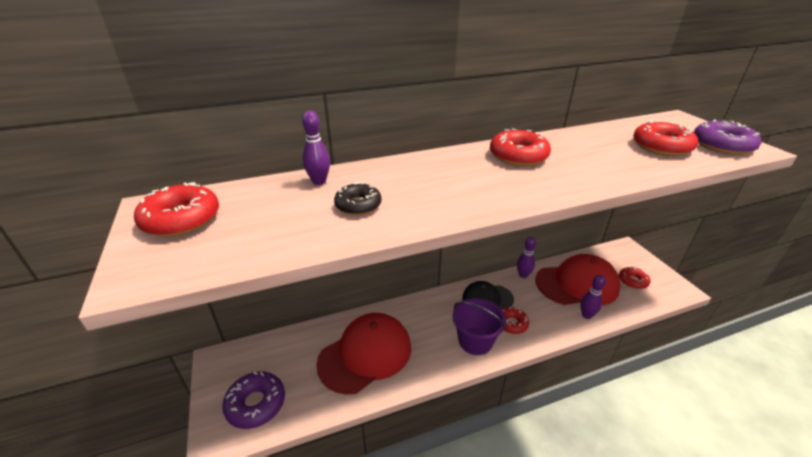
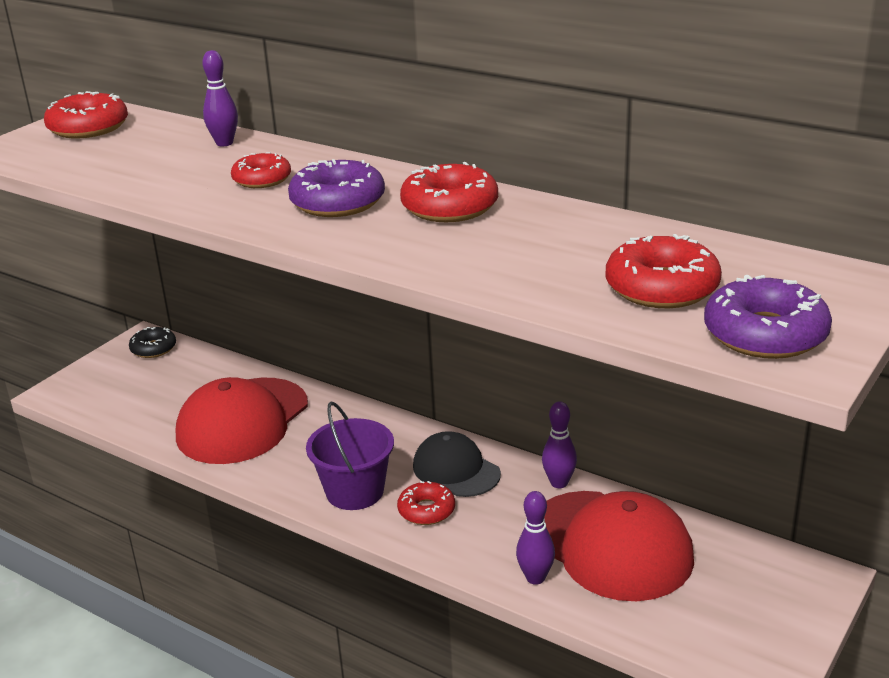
camera: 55 degrees right, 5 degrees down
(256, 404) = (112, 391): purple donut -> purple donut (338, 202)
(358, 205) = (198, 174): black donut -> black donut (153, 348)
(365, 354) = (242, 421): red cap -> red cap turned 105 degrees clockwise
(633, 281) = (709, 609): red donut -> red donut (262, 179)

